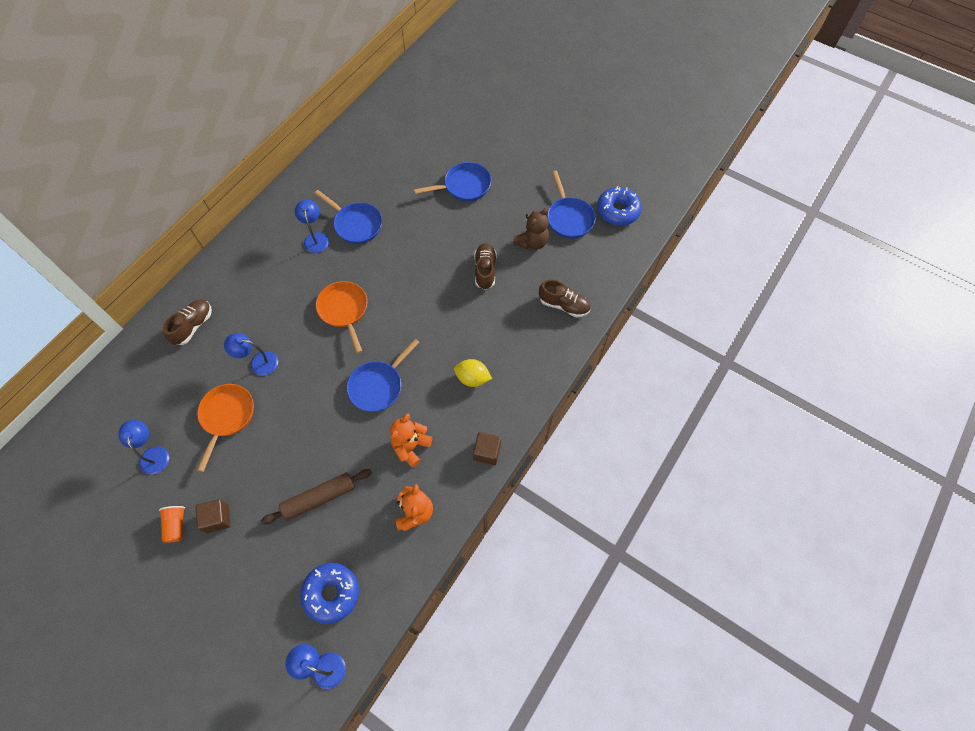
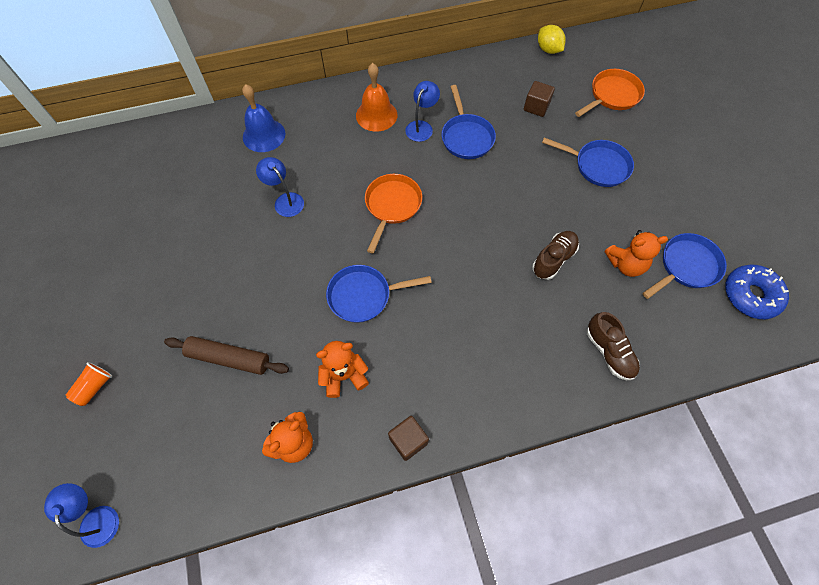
camera: 40 degrees right, 0 degrees up
(153, 454) = (146, 217): blue lamp -> none
(176, 525) = (109, 289): orange cup -> orange cup (94, 387)
(193, 326) = (264, 135): brown shoe -> blue bell
(217, 518) = (141, 309): brown cube -> brown cube (536, 107)
(227, 416) = (223, 228): orange pan -> orange pan (612, 95)
(272, 251) = (376, 115): none -> orange bell
(331, 593) = (163, 455): blue donut -> none
(472, 378) = (455, 355): yellow lemon -> yellow lemon (548, 50)
(532, 242) = (625, 264): brown teddy bear -> orange teddy bear
(569, 218) = (686, 266): blue pan -> blue pan turned 150 degrees counterclockwise

